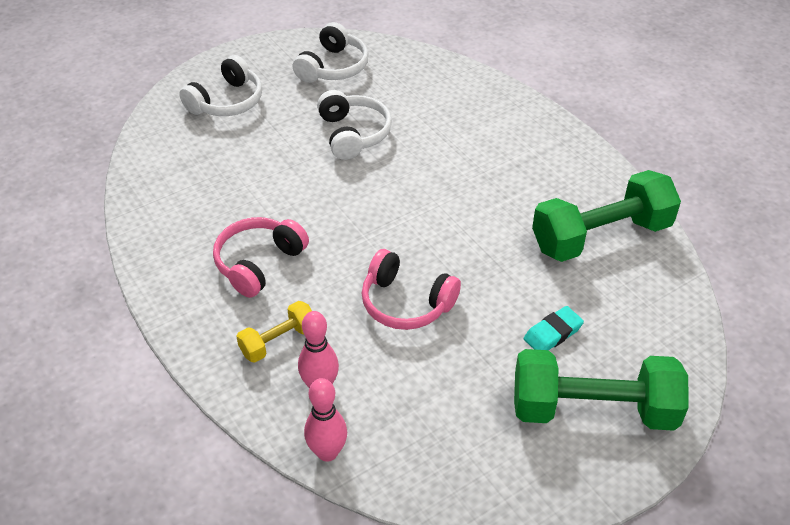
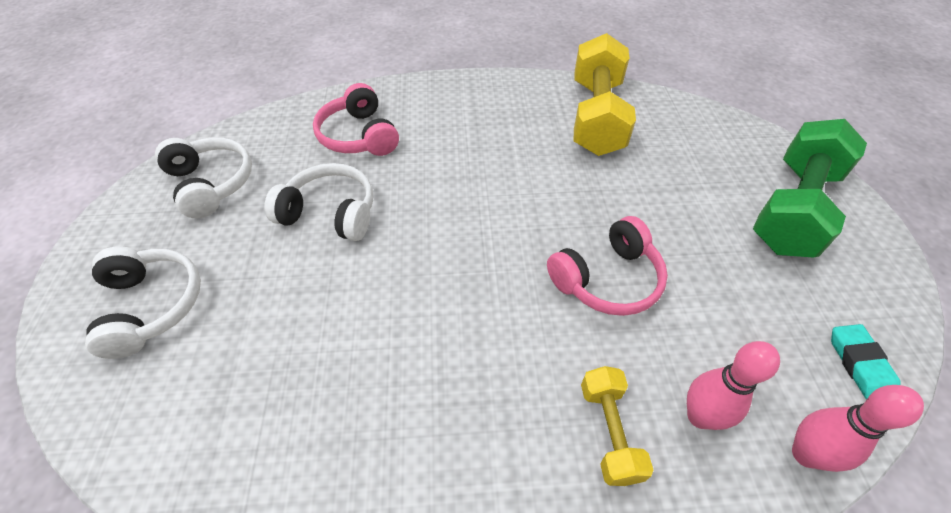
camera: 60 degrees left, 5 degrees up
(258, 263) = (465, 396): pink headphones -> pink headphones (359, 136)
(553, 333) = (695, 193): turquoise eraser -> turquoise eraser (859, 364)
(601, 236) = (596, 117): green dumbbell -> yellow dumbbell

